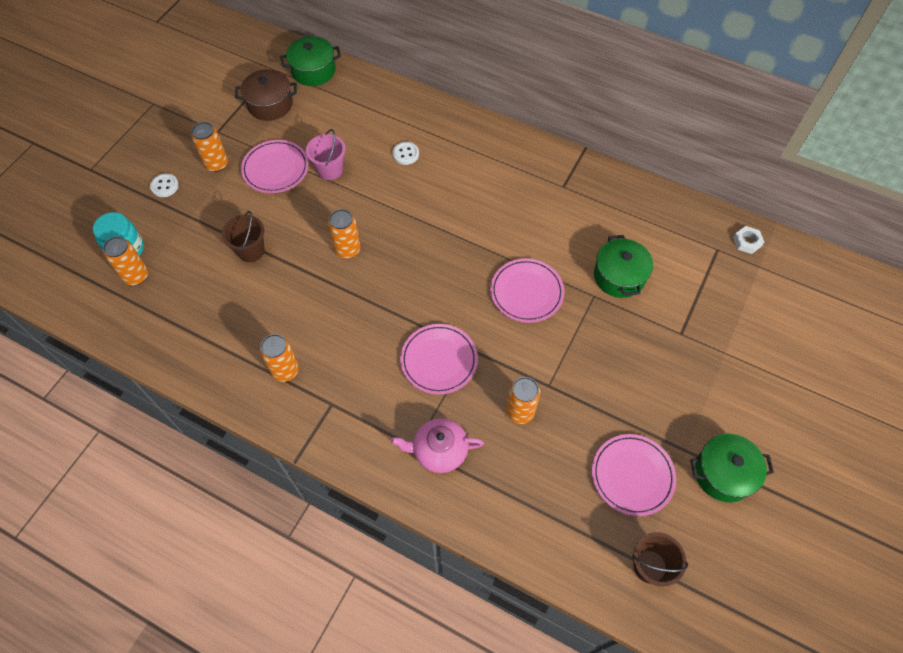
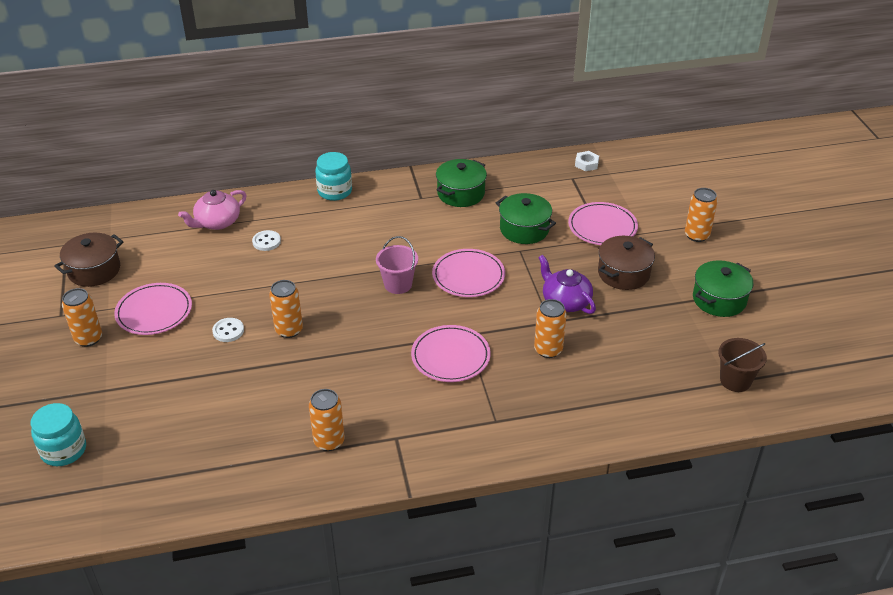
camera: 40 degrees left, 20 degrees down
(136, 276) = (99, 463): orange can -> orange can (696, 235)
(165, 186) = (50, 382): white button -> white button (228, 331)
(251, 251) = (198, 380): brown bucket -> none
(313, 71) = (111, 227): green pot -> green pot (461, 193)
(330, 170) = (209, 286): pink bucket -> pink bucket (398, 284)
(439, 450) = (517, 411): pink teapot -> pink teapot (217, 222)
(500, 136) = (335, 191): none -> turquoise jar
(581, 374) = (565, 301): none -> purple teapot
(632, 475) = (666, 337): pink plate -> pink plate (602, 227)
(662, 382) = (623, 273): none -> brown pot

